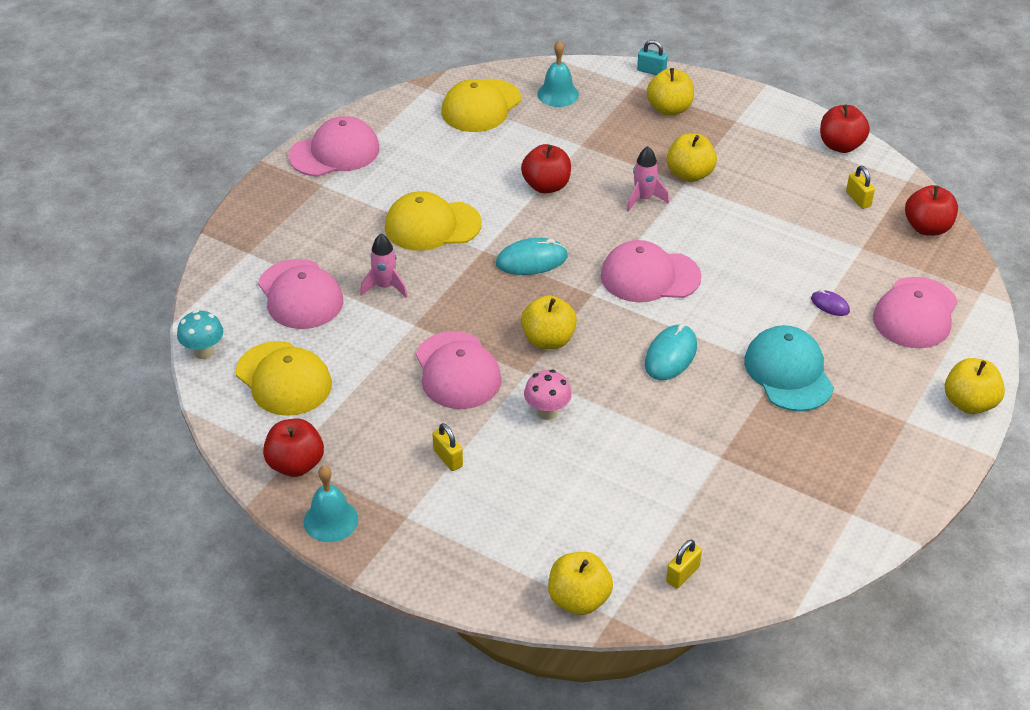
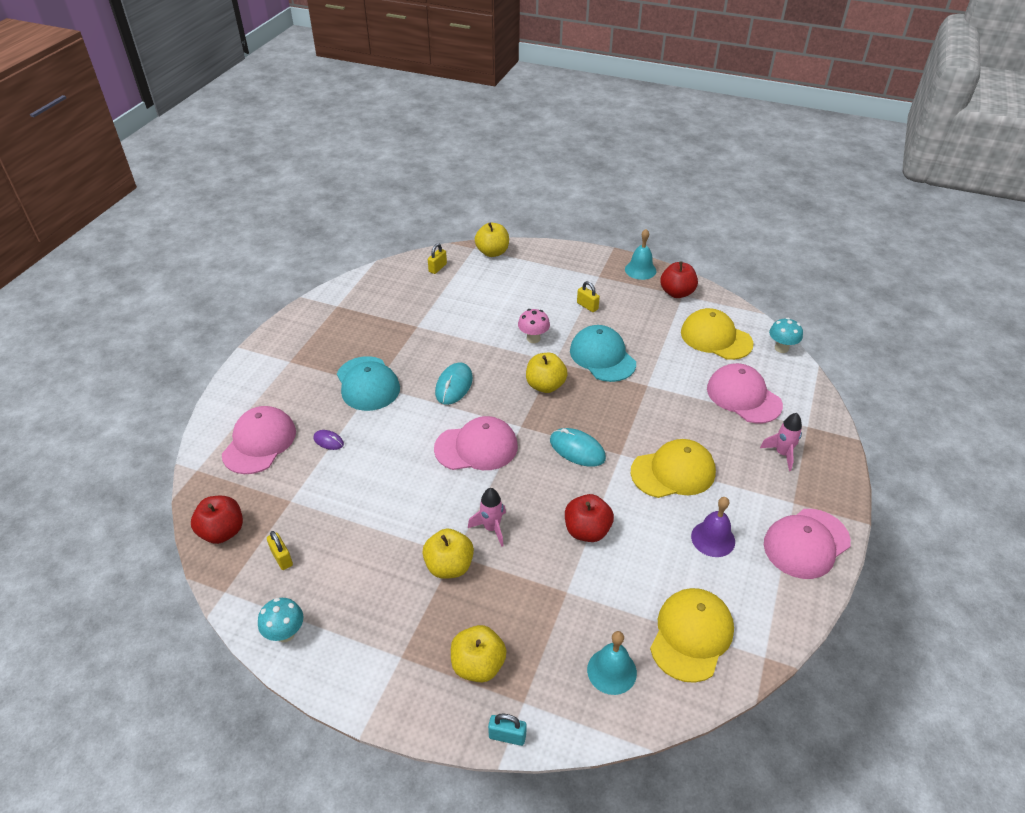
camera: 170 degrees right, 0 degrees up
(385, 287) = (683, 411): pink rocket -> pink rocket (782, 454)
(423, 166) = (713, 538): none -> purple bell
(457, 371) = (602, 357): pink cap -> turquoise cap
(531, 260) = (577, 449): turquoise mouse -> turquoise mouse turned 60 degrees clockwise
(840, 145) = (285, 633): red apple -> turquoise mushroom
(969, 403) = (240, 378): yellow apple -> none

